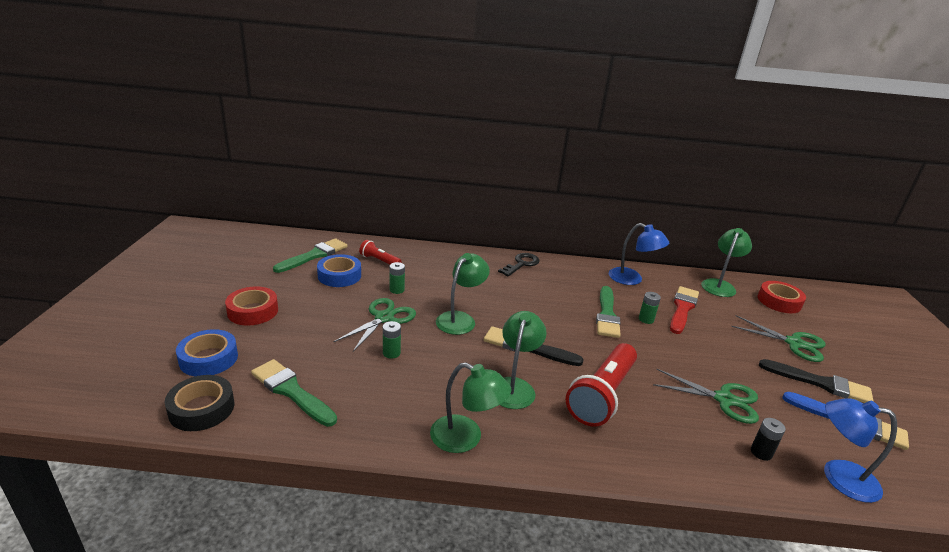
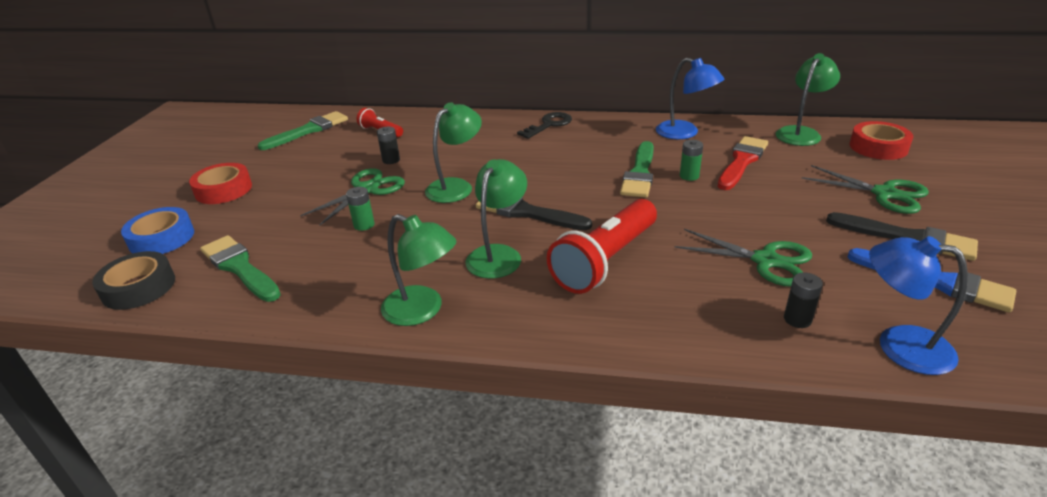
camera: 10 degrees right, 5 degrees up
(339, 276) = (330, 149): blue tape -> none
(397, 290) = (391, 160): green battery -> black battery

